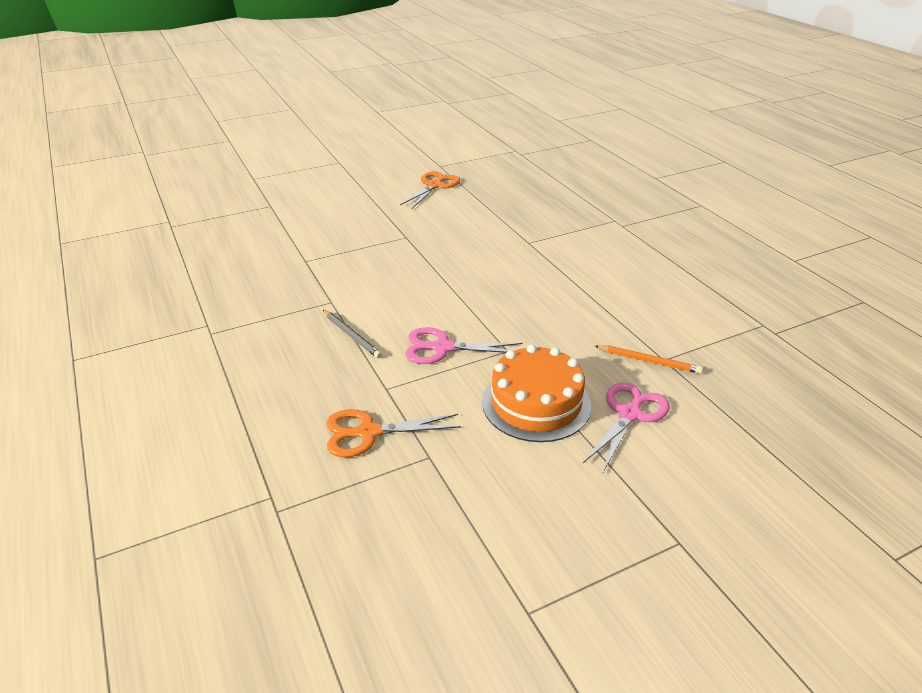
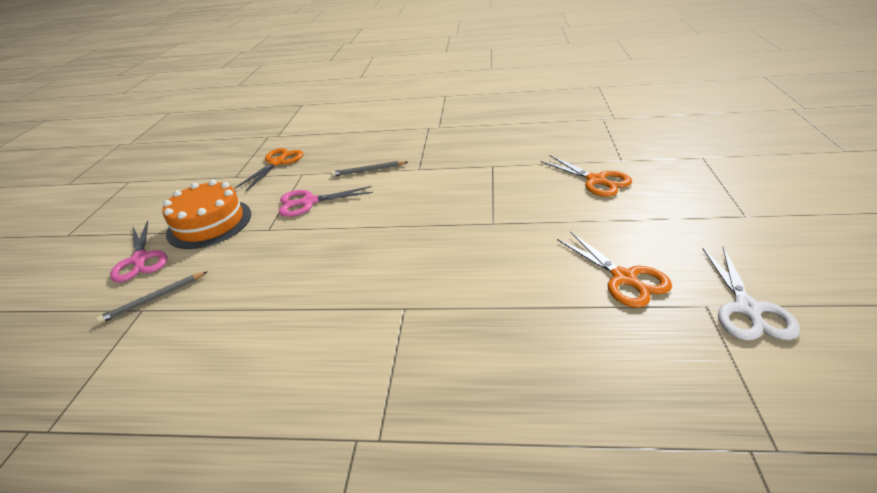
camera: 125 degrees right, 0 degrees up
(313, 210) = (596, 180): none -> orange scissors
(433, 158) = (747, 308): none -> white scissors
(443, 348) = (309, 202): pink scissors -> pink scissors turned 135 degrees counterclockwise
(649, 361) = (154, 299): orange pencil -> grey pencil

